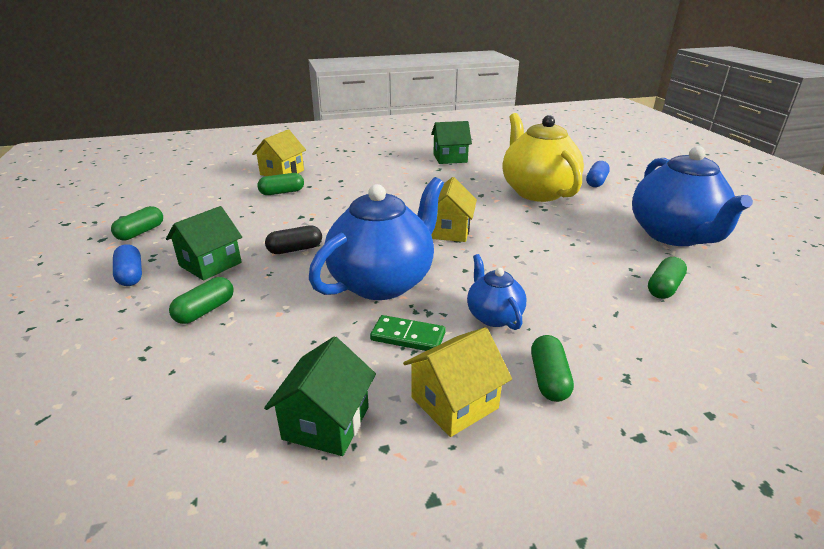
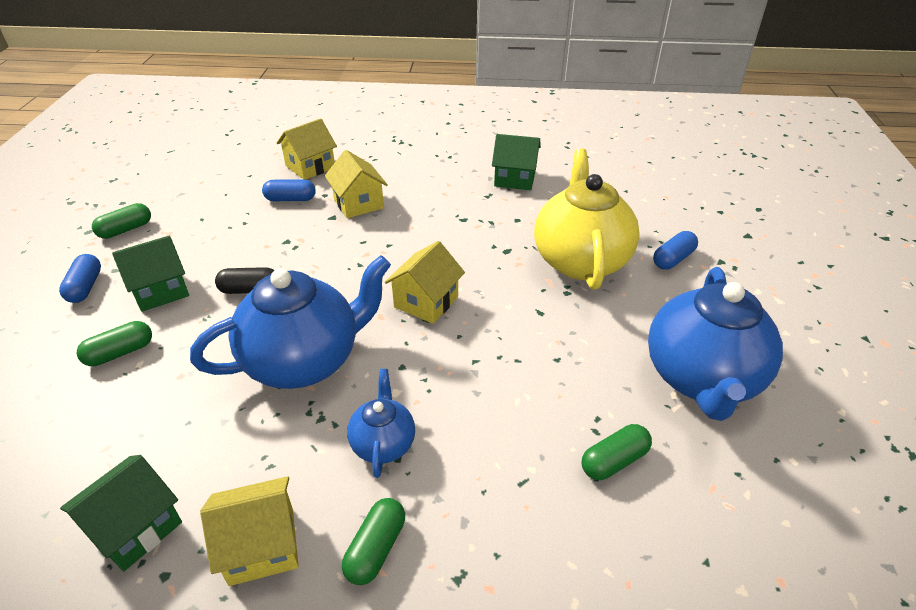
camera: 20 degrees right, 10 degrees up
(282, 192) = (290, 199): green capsule -> blue capsule
(342, 187) = (358, 203): none -> yellow house
(408, 336) = (278, 444): green domino -> none

